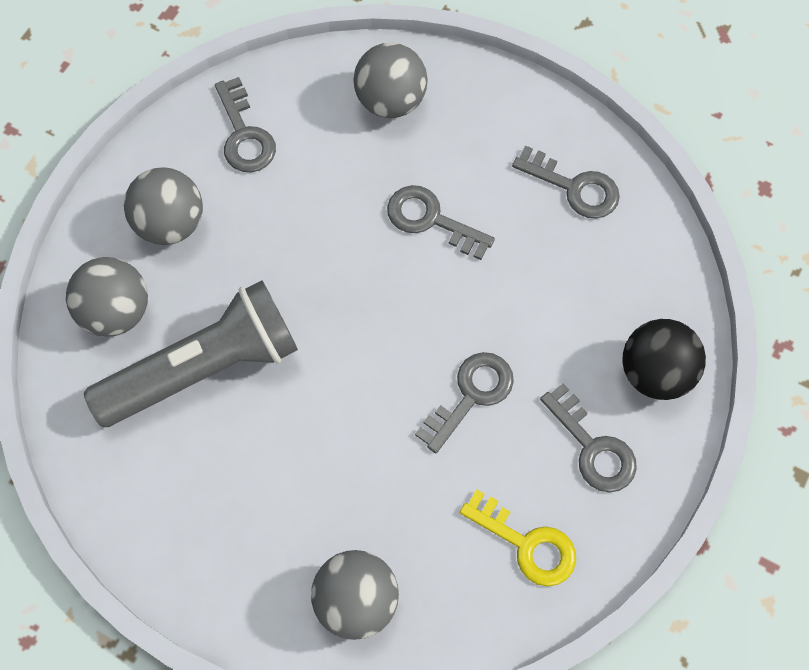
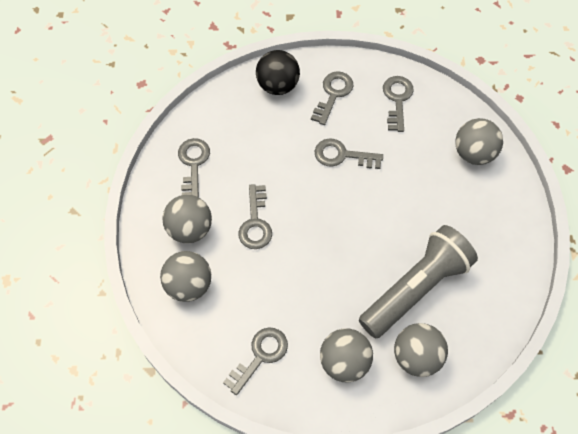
camera: 120 degrees left, 5 degrees down
(203, 368) = (415, 288): grey flashlight -> grey flashlight turned 105 degrees clockwise
(471, 137) = (190, 229): none -> grey ball
(526, 543) = (397, 100): yellow key -> grey key

